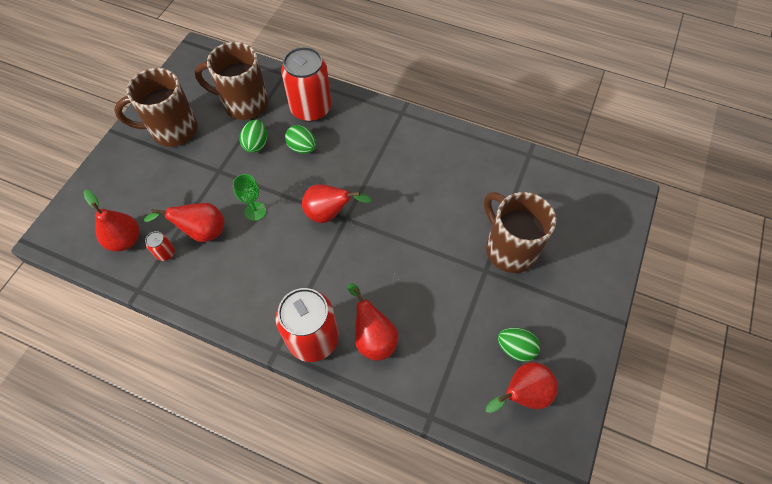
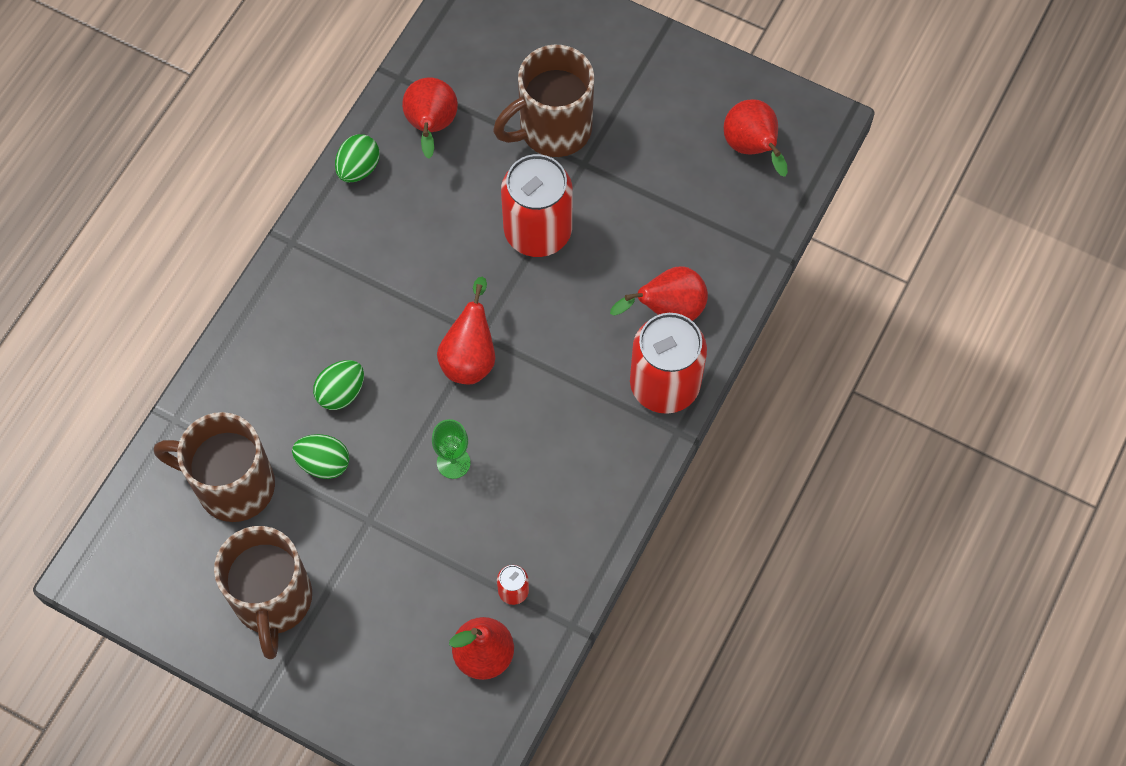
camera: 85 degrees left, 5 degrees up
(201, 232) = (481, 540): red pear -> red pear (431, 127)
(244, 103) = (232, 485): brown mug -> brown mug turned 90 degrees clockwise
(311, 108) = (261, 378): red can -> red can (538, 231)
(515, 348) = (694, 146): green egg -> green egg (358, 168)

